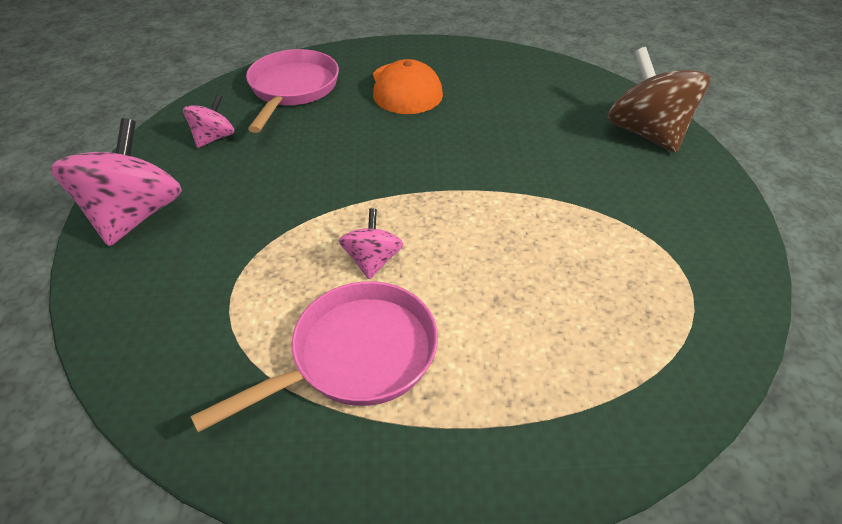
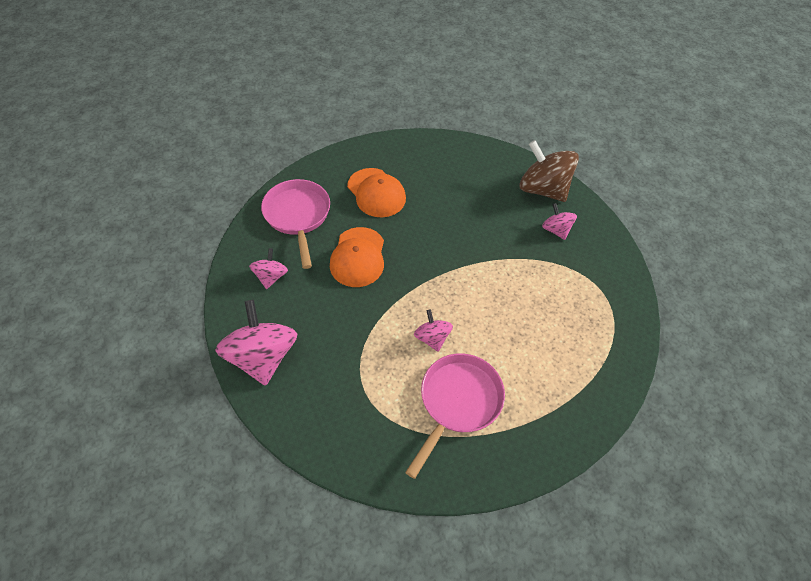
camera: 25 degrees left, 10 degrees up
(335, 145) = (358, 257): none -> orange cap
(644, 183) = (556, 230): none -> pink spinning top

